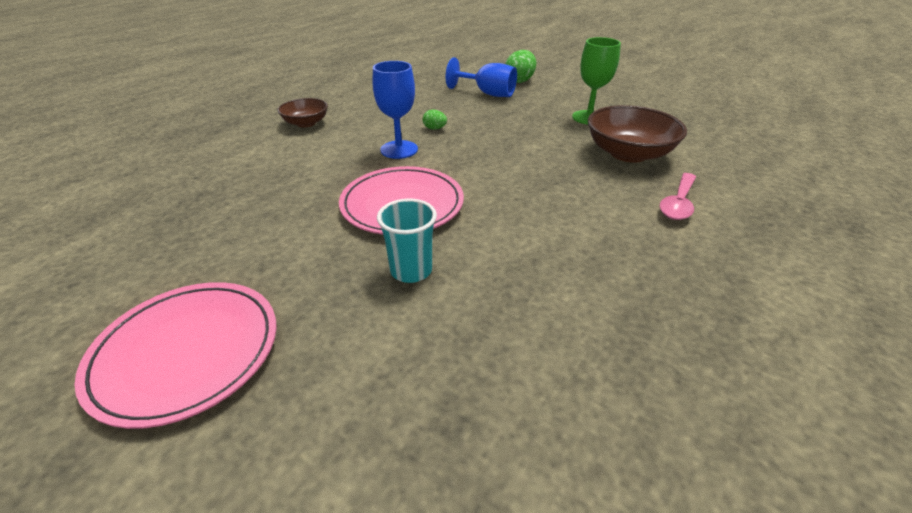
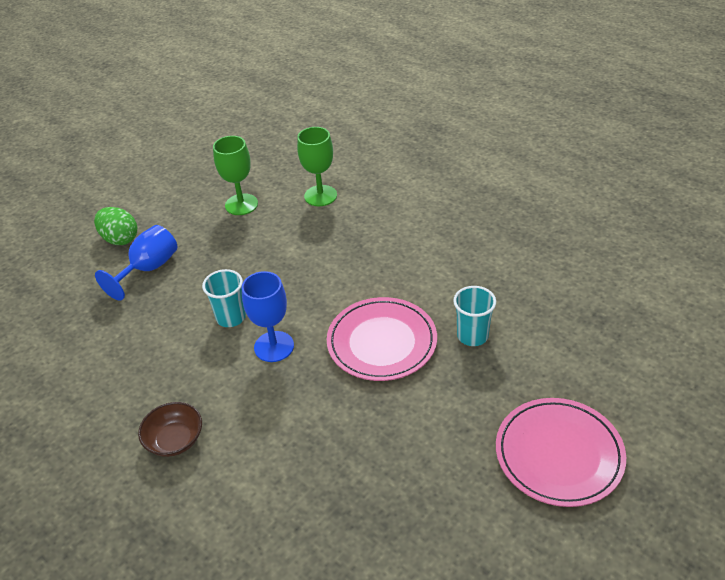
camera: 80 degrees left, 5 degrees up
(434, 128) = (231, 317): green egg -> turquoise cup
(628, 153) = (320, 196): brown bowl -> green goblet
(678, 203) = (400, 189): pink spoon -> none

